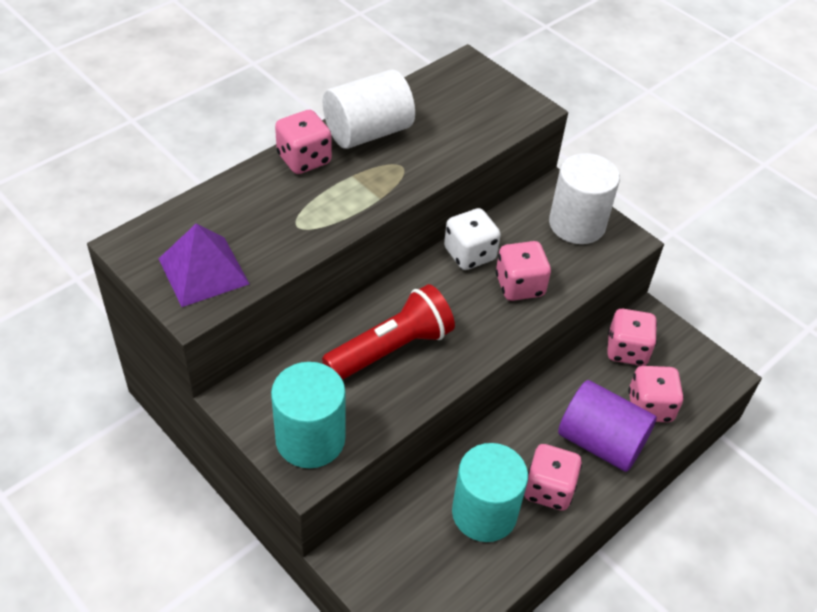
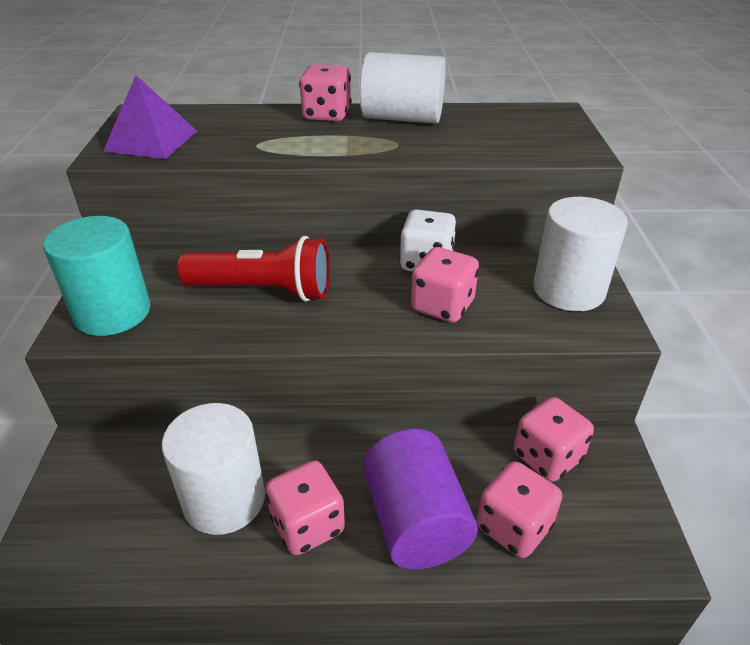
camera: 45 degrees right, 10 degrees down
(484, 513) = (224, 499): turquoise cylinder -> white cylinder

